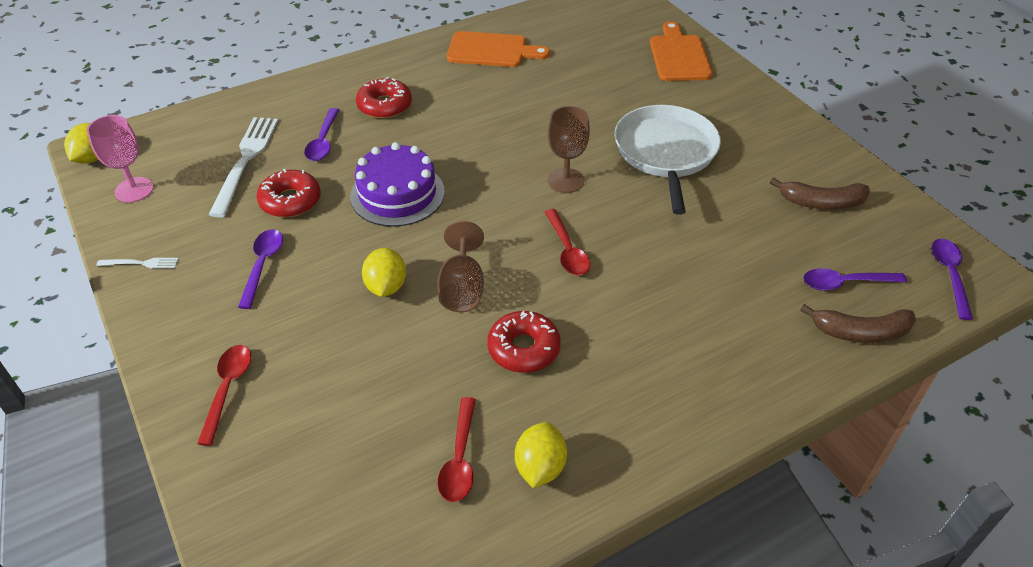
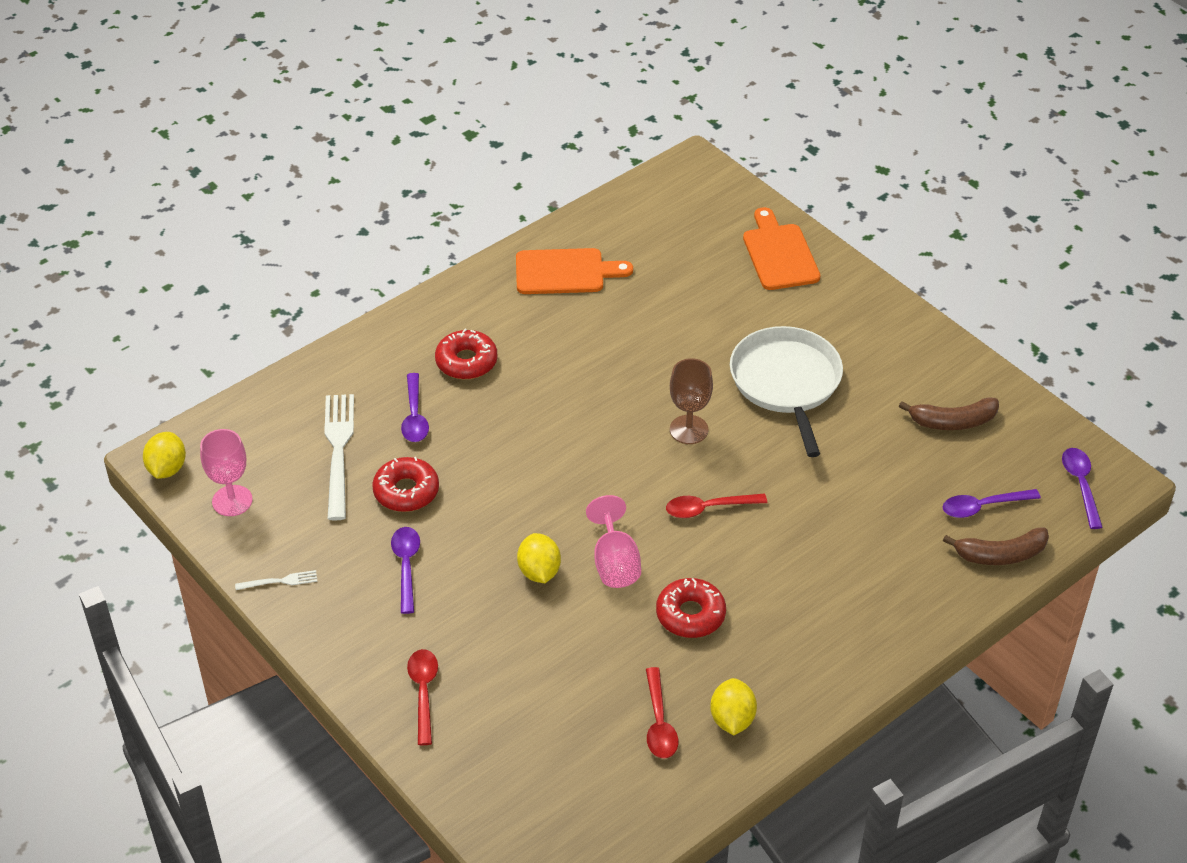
camera: 10 degrees left, 0 degrees up
(397, 194) = (516, 468): purple cake -> none
(462, 288) = (615, 563): brown goblet -> pink goblet
(567, 250) = (708, 508): red spoon -> red spoon turned 105 degrees clockwise

